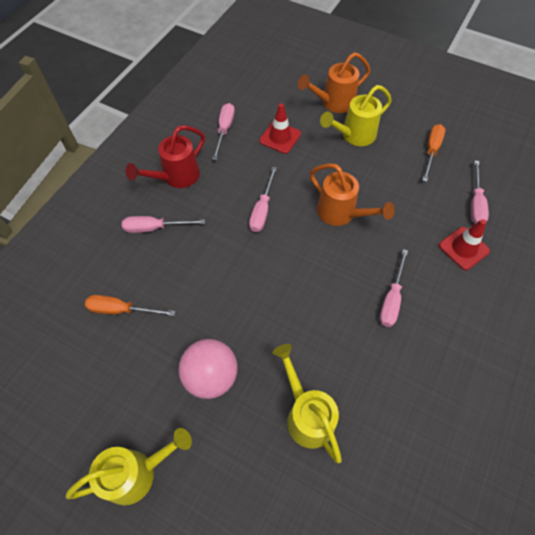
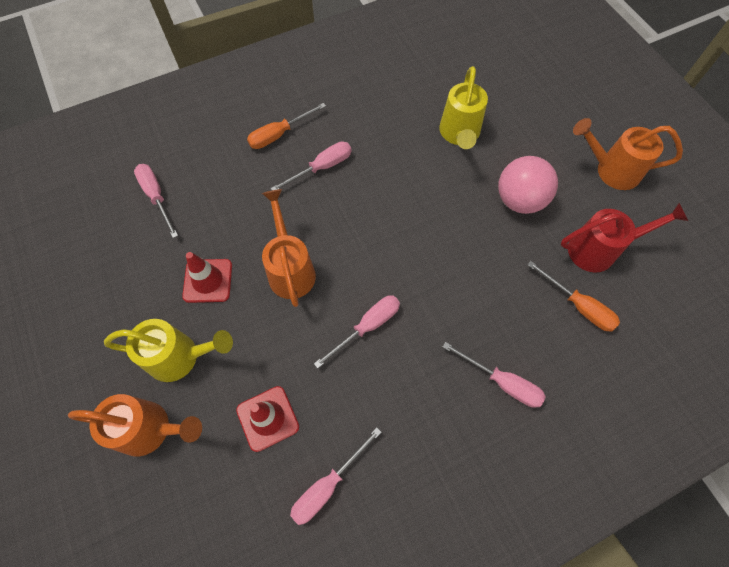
camera: 145 degrees left, 5 degrees up
(136, 473) = (611, 170): yellow watering can -> orange watering can
(176, 177) = (438, 443): red watering can -> red watering can (599, 250)
(431, 151) = (125, 277): orange screwdriver -> orange screwdriver (279, 134)
(463, 248) = (217, 168): red traffic cone -> red traffic cone (208, 281)
(475, 203) = (157, 197): pink screwdriver -> pink screwdriver turned 75 degrees counterclockwise

